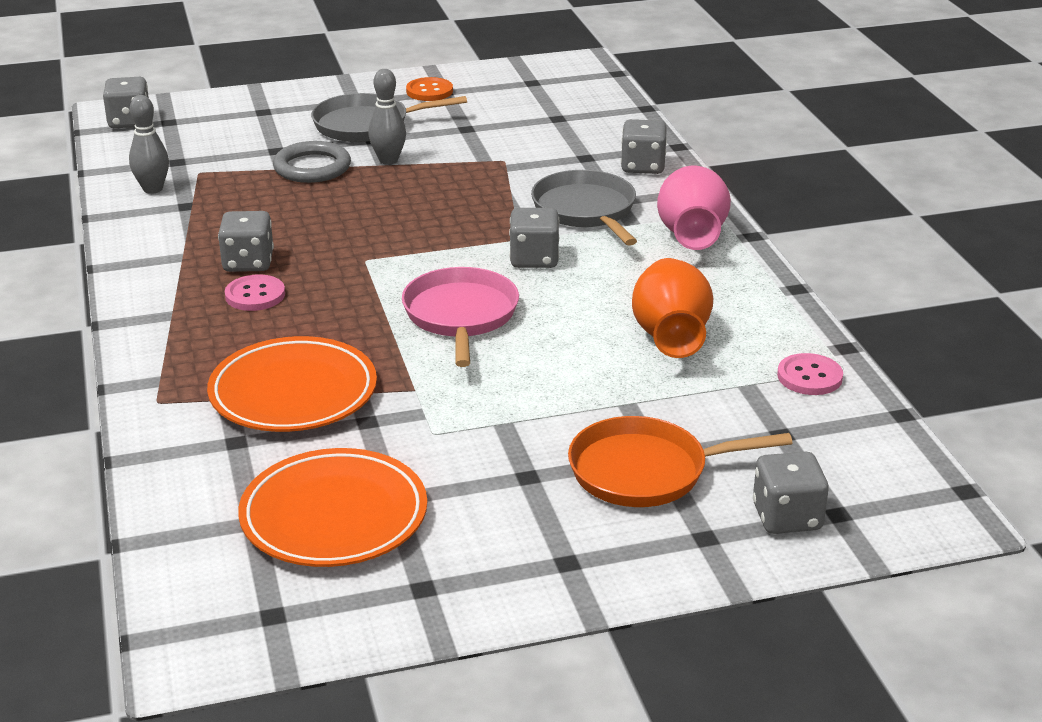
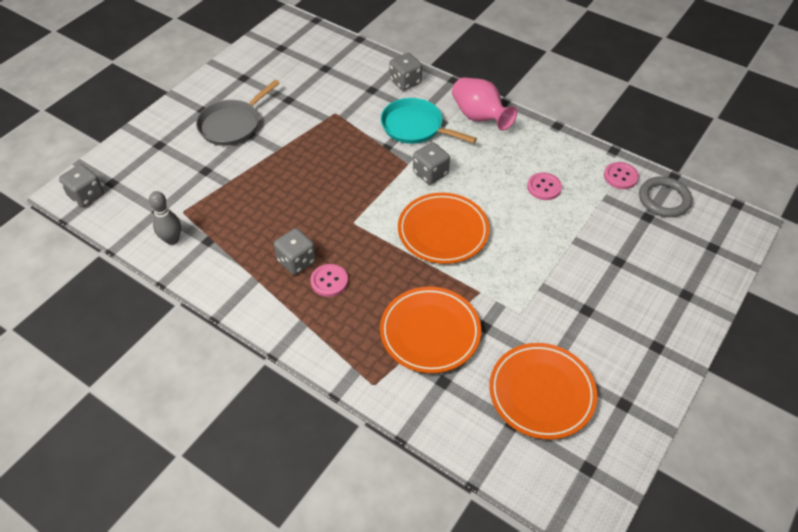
camera: 40 degrees left, 20 degrees up
(312, 167) = (242, 172): grey ring -> grey ring (664, 199)
(388, 160) = (277, 145): grey bowling pin -> none
(429, 91) = (235, 81): orange button -> none
(460, 316) = (443, 231): pink pan -> orange plate
(586, 211) = (415, 127): grey pan -> turquoise pan
(646, 471) = (625, 274): orange pan -> none
(670, 337) = (544, 187): orange vase -> pink button
(787, 517) = (700, 262): grey dice -> none

